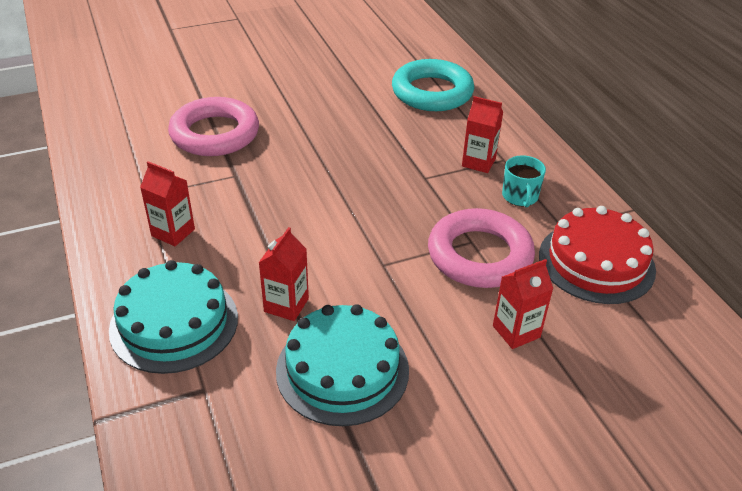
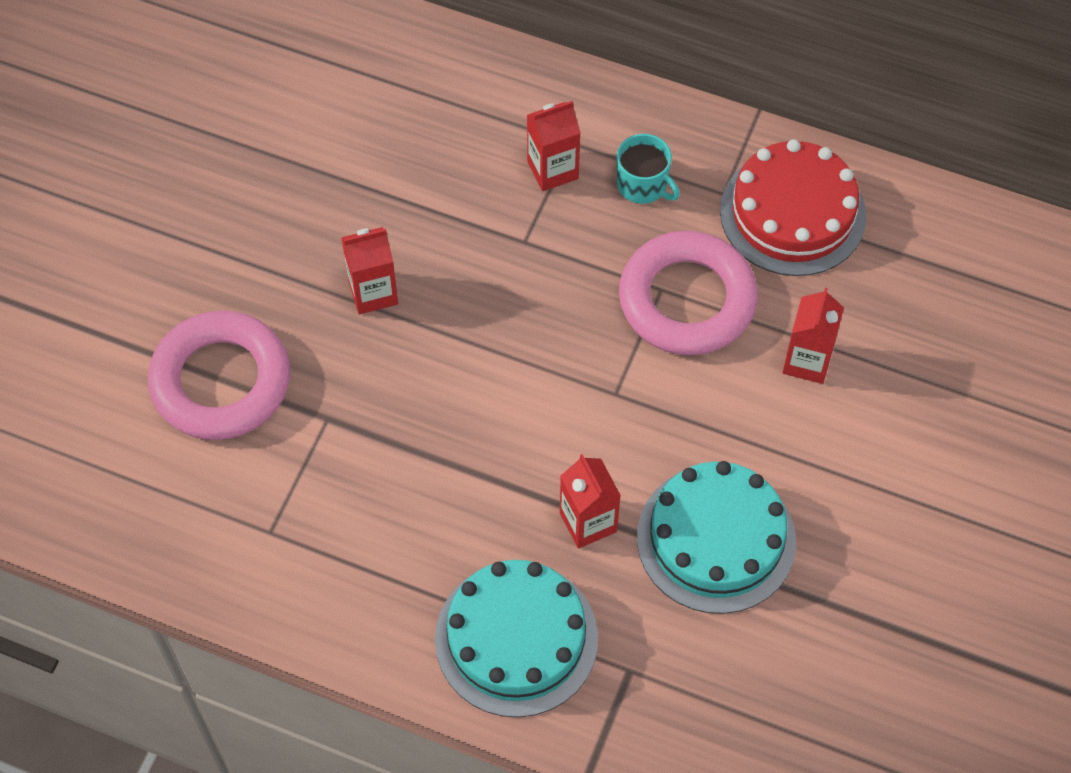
camera: 45 degrees left, 20 degrees up
(173, 232) = (369, 548): red carton -> red carton (373, 292)
(432, 92) = (380, 96): turquoise ring -> none

